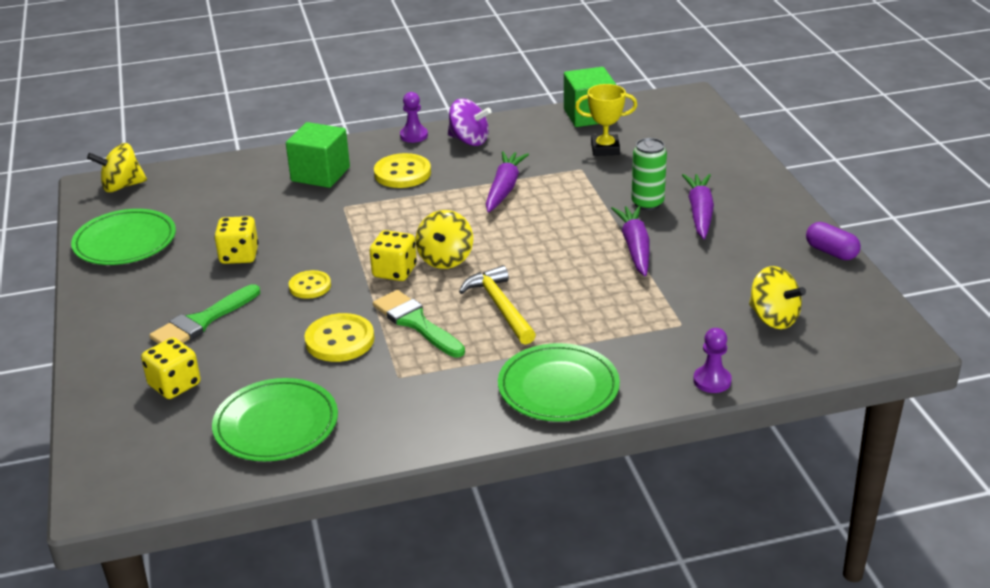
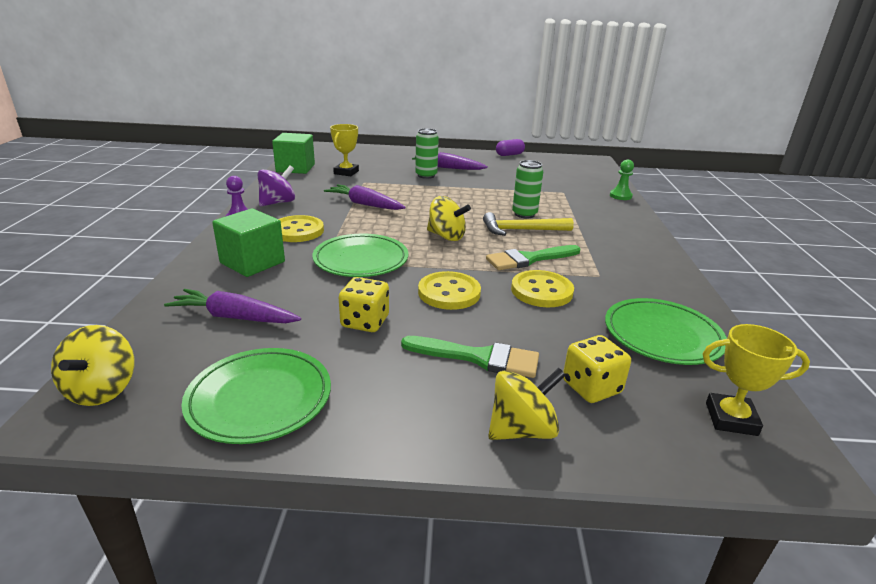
camera: 75 degrees left, 5 degrees down
(147, 464) = (731, 419): none -> yellow trophy
(202, 321) = (478, 357): green brush -> green brush turned 45 degrees counterclockwise
(310, 286) = (449, 293): yellow button -> yellow button, size x1.55
(394, 271) = (450, 256): yellow dice -> none
(558, 302) = (524, 214): none -> green can
(558, 388) = (622, 230): green plate -> green plate (361, 260)
(635, 247) = (474, 187): purple carrot -> purple carrot (234, 317)
(712, 381) = (620, 196): purple pawn -> green pawn
(773, 318) = (565, 175): yellow spinning top -> yellow spinning top (522, 430)

